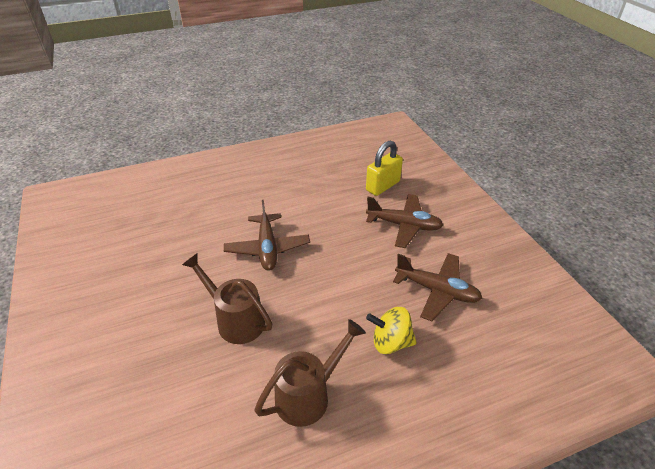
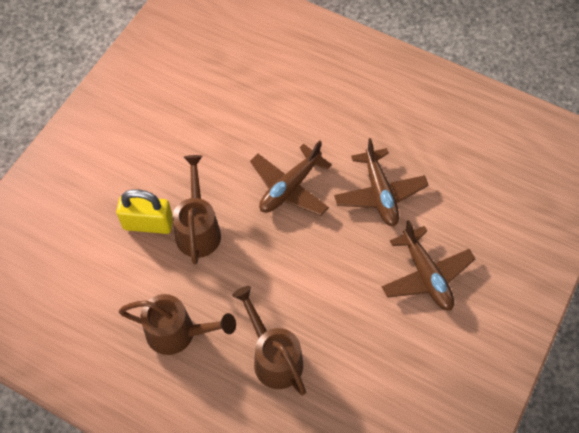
camera: 50 degrees right, 20 degrees up
(383, 186) = (468, 216): yellow padlock -> yellow padlock (148, 224)
(390, 342) = (273, 357): yellow spinning top -> brown watering can
(437, 291) = (364, 357): brown plane -> brown plane (379, 193)

